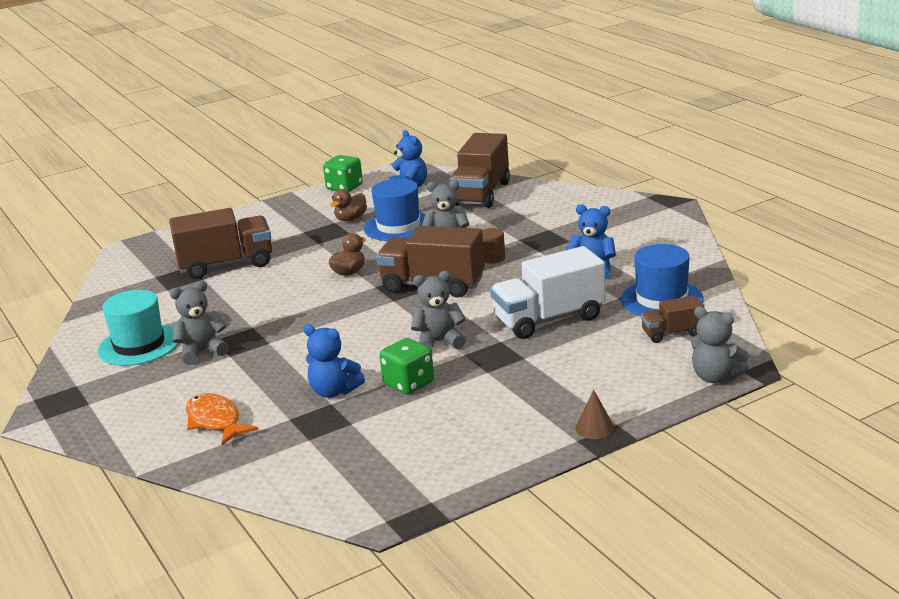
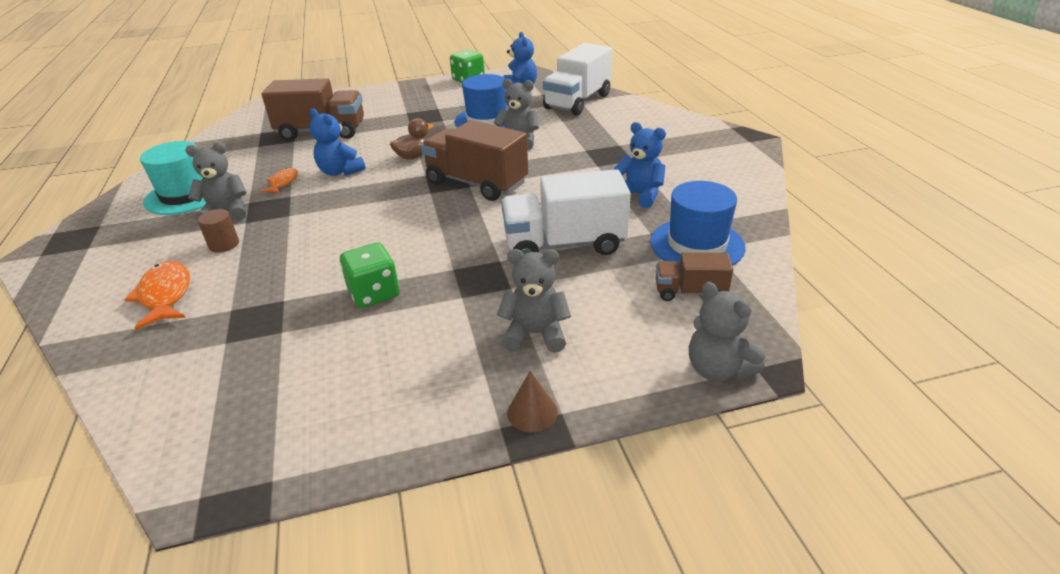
camera: 15 degrees right, 10 degrees up
(233, 317) = (283, 183): none -> orange fish
(334, 391) = (298, 285): blue teddy bear -> blue teddy bear (340, 172)
(351, 219) = (453, 107): brown duck -> none
(439, 342) = (438, 248): grey teddy bear -> grey teddy bear (535, 334)
(481, 194) = (578, 102): brown truck -> white truck
(493, 258) = (549, 165): brown cylinder -> brown cylinder (224, 244)

